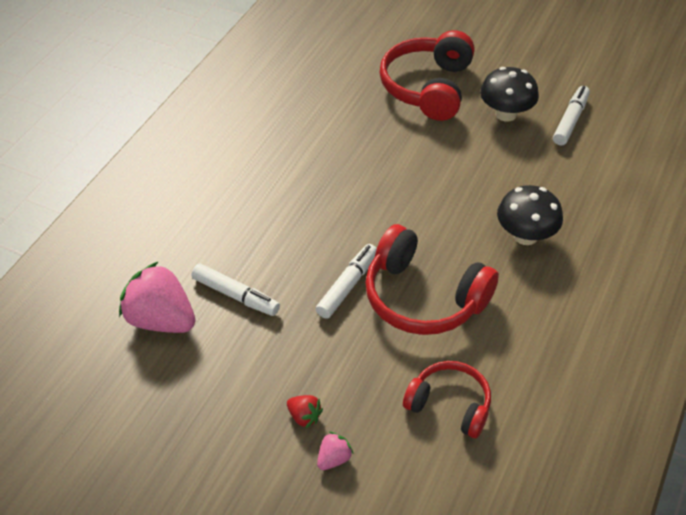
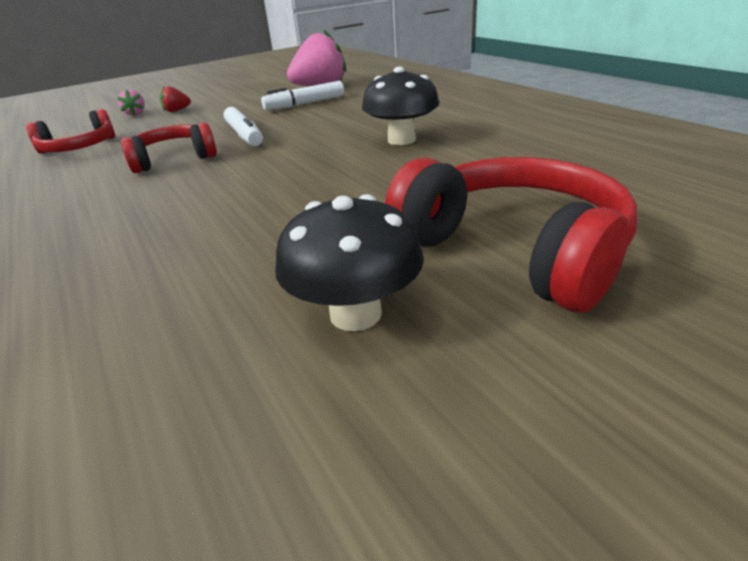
camera: 125 degrees right, 15 degrees down
(423, 297) = (174, 159): red headphones -> red headphones, size x0.62
(525, 236) = (120, 233): black mushroom -> black mushroom (401, 140)
(570, 120) = (228, 410): white marker -> none

